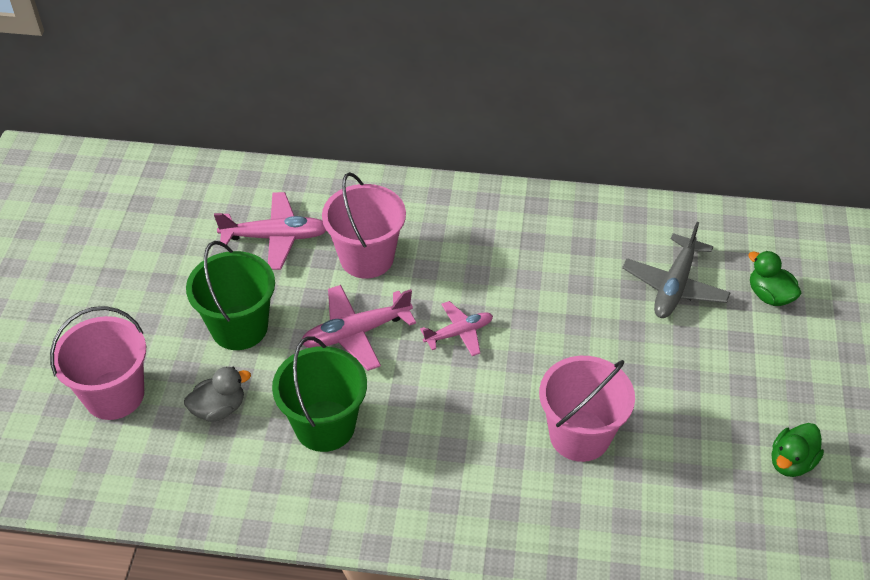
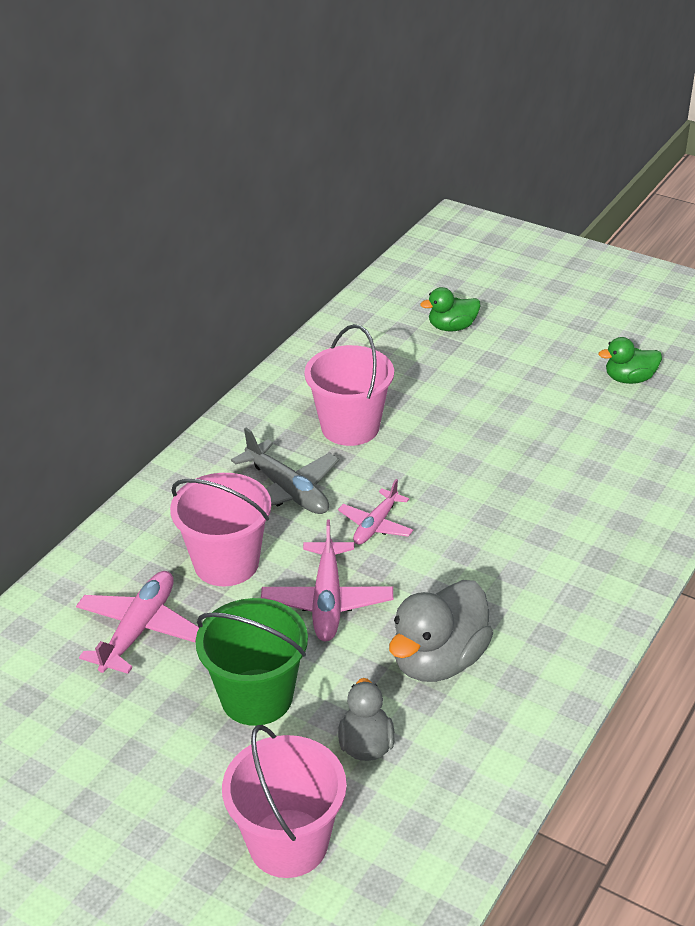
camera: 65 degrees left, 10 degrees down
(325, 426) = (438, 660): green bucket -> grey duck
(459, 333) = (375, 525): pink plane -> pink plane turned 150 degrees counterclockwise
(579, 435) = (543, 485): pink bucket -> pink bucket (350, 427)
(674, 286) = (407, 373): grey plane -> grey plane (287, 491)
(791, 462) = (629, 379): green duck -> green duck turned 105 degrees clockwise

